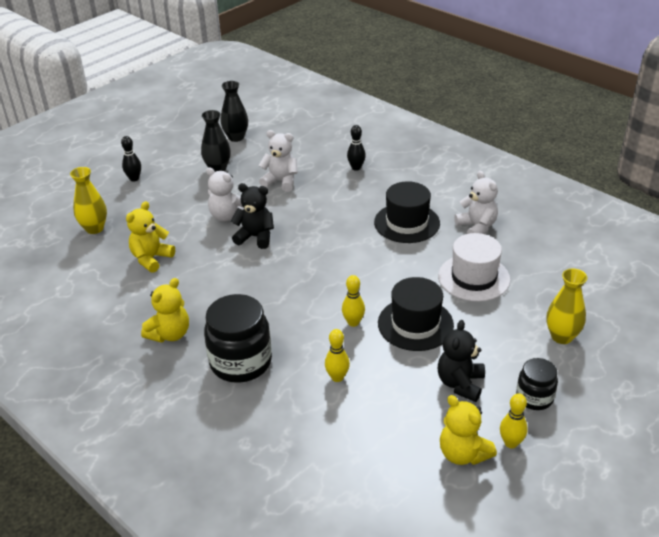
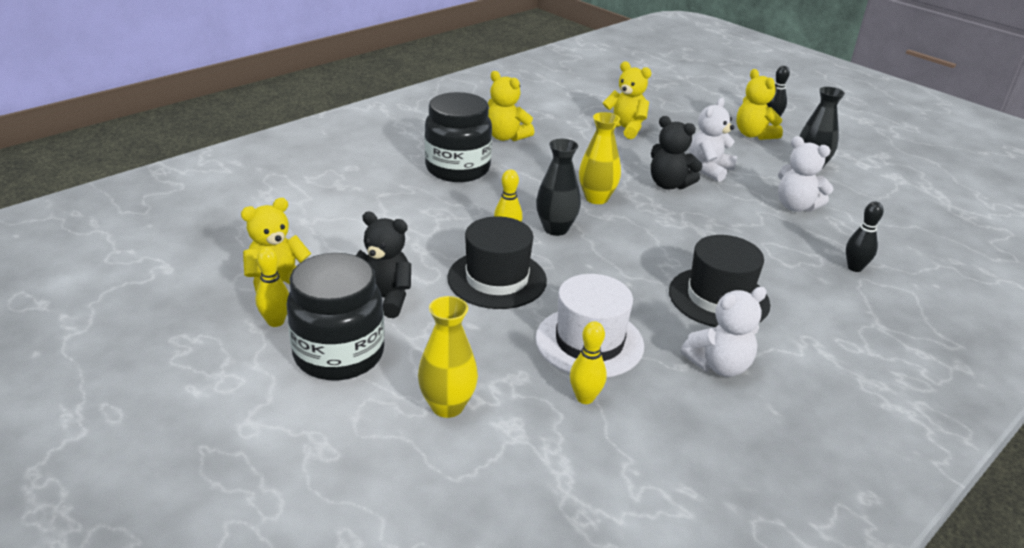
camera: 90 degrees right, 5 degrees down
(94, 228) = (673, 103): yellow vase -> yellow vase (596, 198)
(162, 190) = (754, 134): none -> yellow teddy bear
(236, 137) = (893, 180): black vase -> black vase (555, 229)
(255, 237) = (669, 184): black teddy bear -> black teddy bear turned 105 degrees clockwise
(281, 181) = (796, 206): white teddy bear -> white teddy bear turned 105 degrees clockwise
(337, 377) = (420, 219): yellow bowling pin -> yellow bowling pin (585, 398)
(534, 397) = (339, 354): black jar -> black jar, size x1.77

